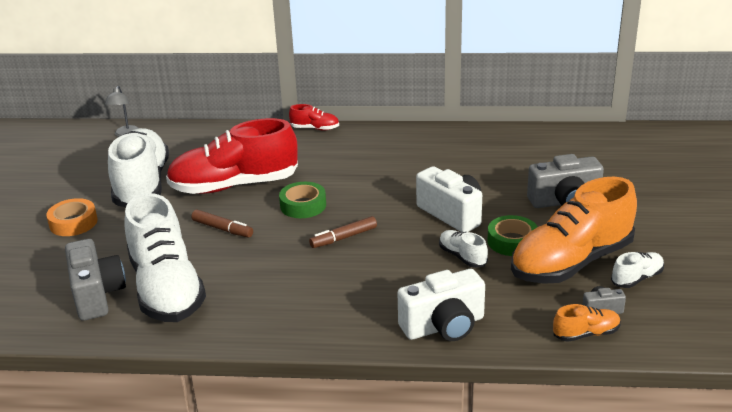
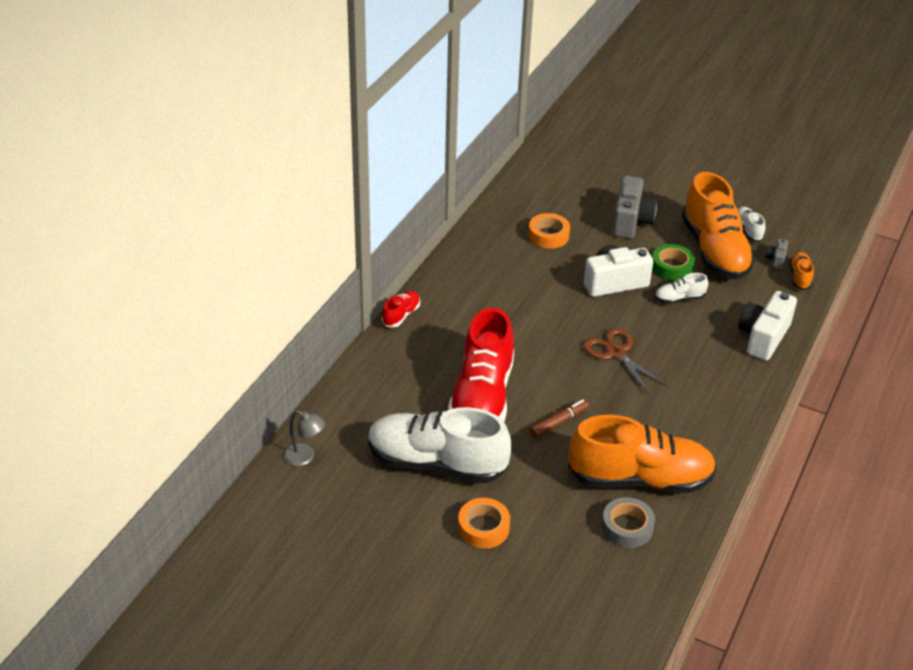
camera: 70 degrees left, 10 degrees up
(97, 295) = (627, 527): grey camera -> grey tape
(166, 289) = (640, 479): white shoe -> orange shoe
(303, 205) = (548, 362): green tape -> none
(343, 238) = (616, 352): brown marker -> brown scissors
(444, 326) = (763, 337): white camera -> white camera turned 150 degrees counterclockwise
(491, 165) = (548, 235): none -> orange tape

